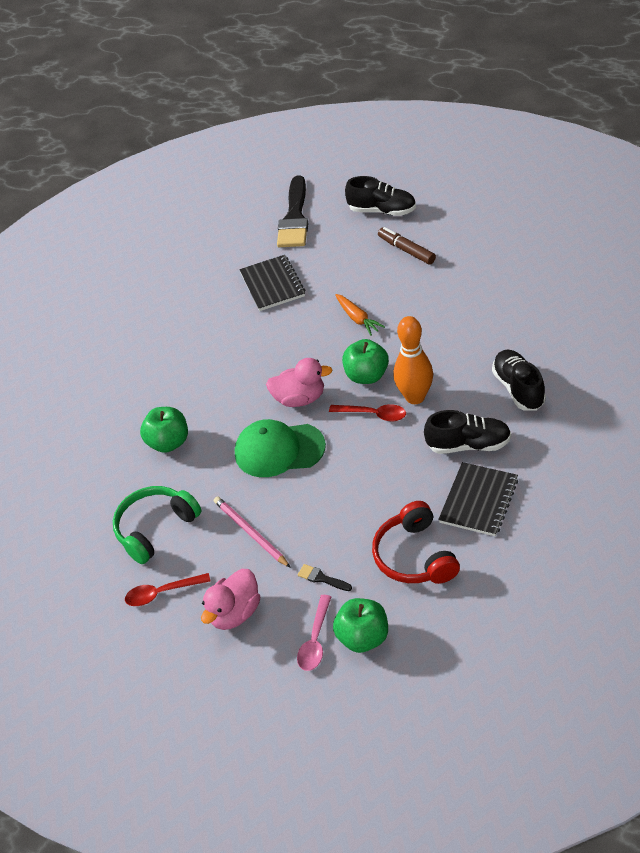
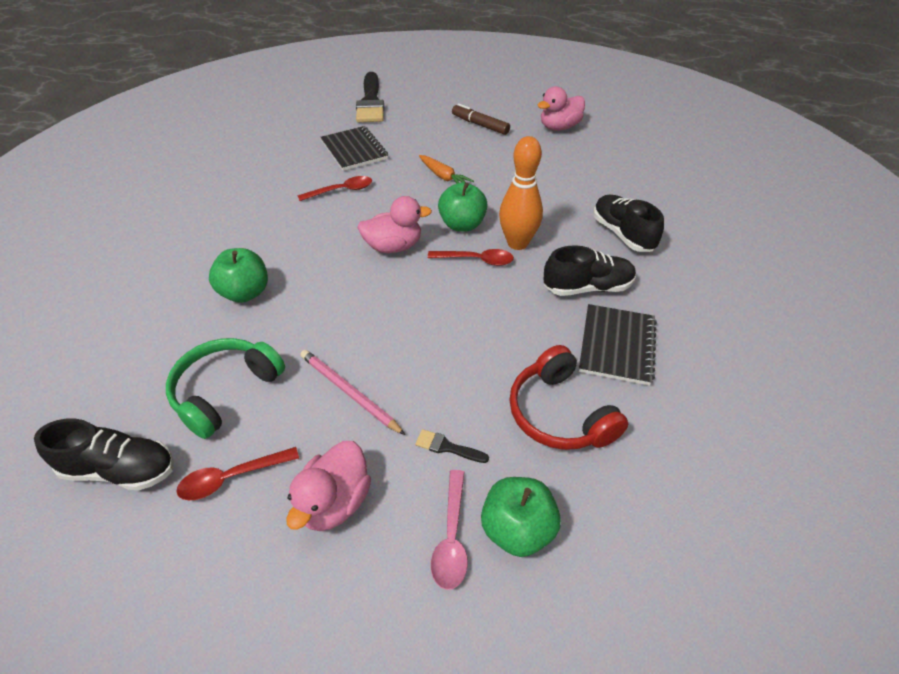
camera: 15 degrees left, 0 degrees up
(256, 335) = (341, 191): none -> red spoon
(279, 450) = (375, 297): green cap -> none
(382, 211) = (451, 97): black shoe -> black shoe (120, 469)
(491, 253) = (559, 127): none -> pink duck

